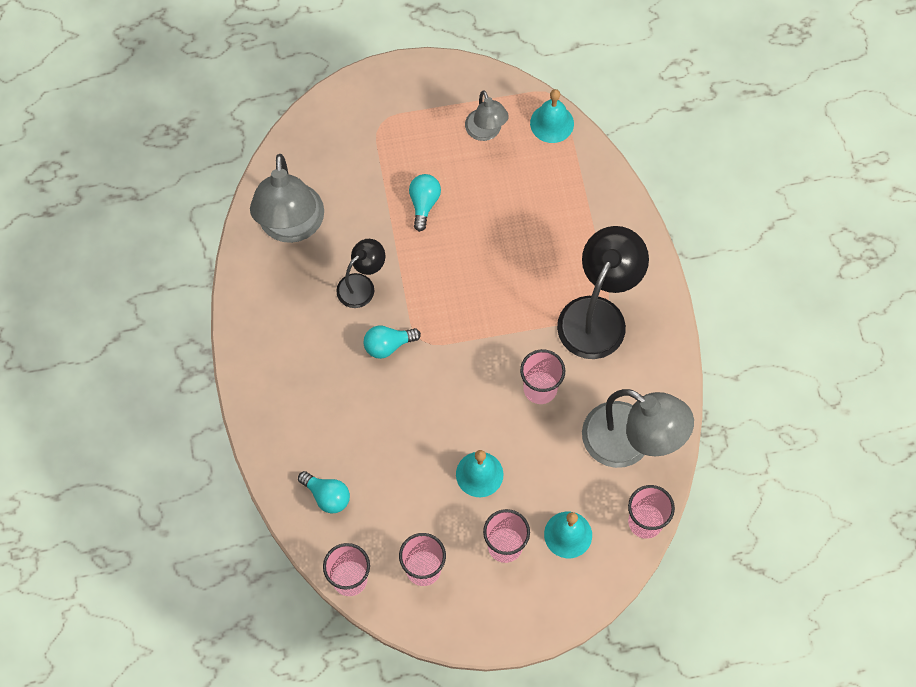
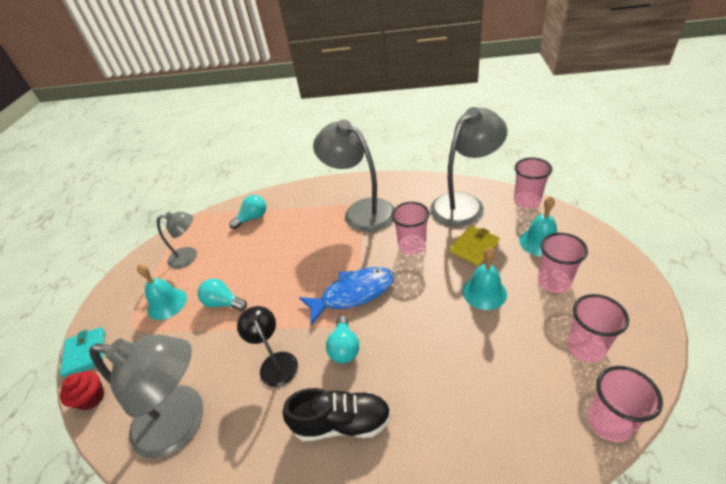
camera: 70 degrees left, 25 degrees down
(299, 133) = (91, 398): none -> red cupcake
(313, 362) = (342, 423): none -> black shoe
(327, 496) = (505, 432): turquoise light bulb -> turquoise light bulb (252, 218)
(342, 96) = (85, 353): none -> turquoise wallet
(457, 338) = (353, 294): none -> blue fish
(549, 460) = (474, 247): none -> yellow wallet
(552, 123) = (207, 221): turquoise bell -> turquoise bell (167, 303)
(598, 314) = (361, 211): black lamp -> grey lamp

